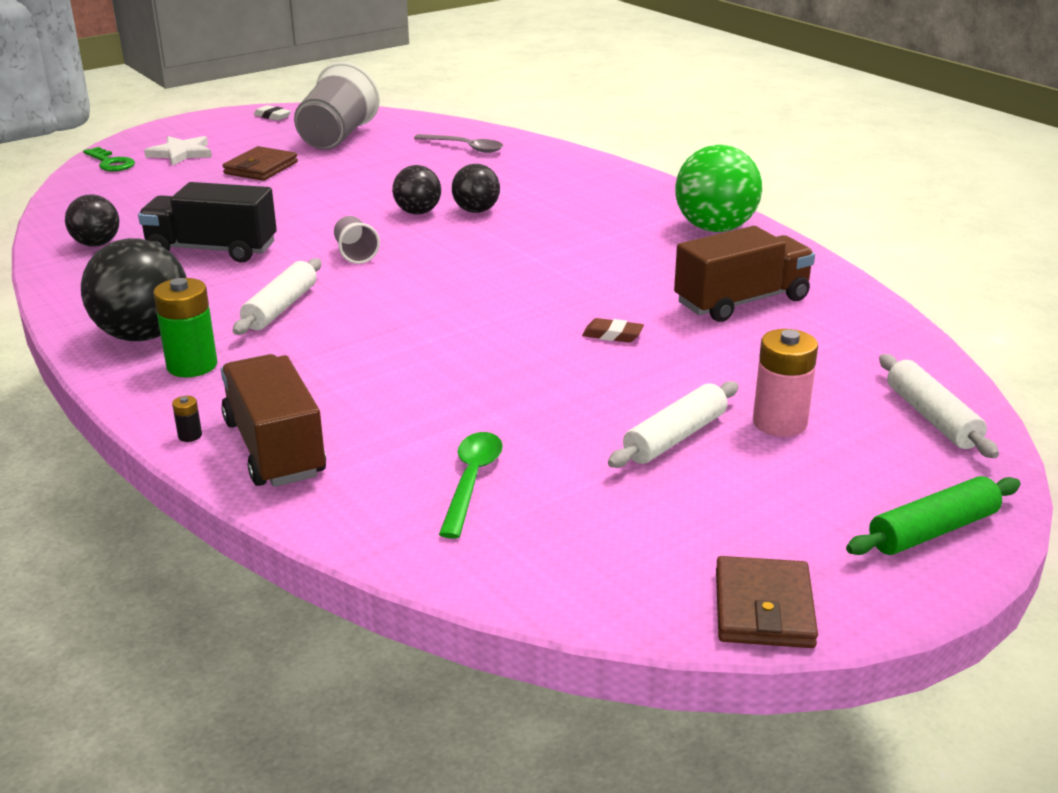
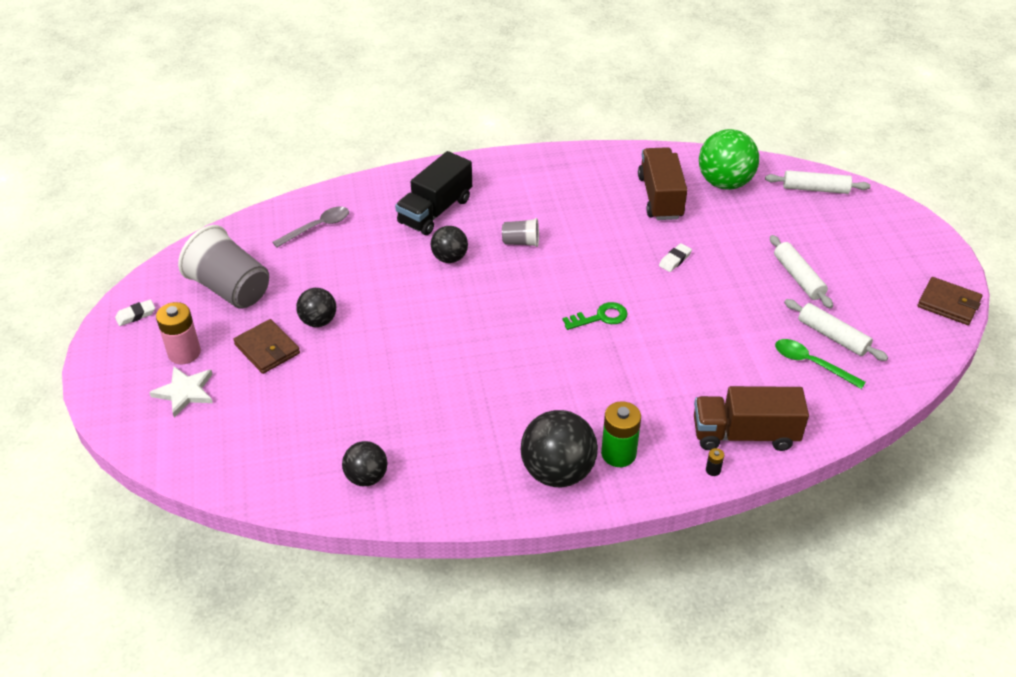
camera: 65 degrees left, 15 degrees up
(111, 163) = (169, 443): green key -> green key (600, 317)
(212, 250) = (426, 410): black truck -> black truck (435, 211)
(280, 308) = (553, 393): white rolling pin -> white rolling pin (832, 336)
(355, 254) = (486, 336): grey cup -> grey cup (521, 242)
(418, 212) = (431, 286): black ball -> black ball (318, 321)
(612, 335) = (675, 260): brown eraser -> white eraser
(715, 228) = (553, 168): green ball -> green ball (724, 183)
(779, 423) = (799, 238): pink battery -> pink battery (184, 353)
(932, 530) = (908, 232): green rolling pin -> none

